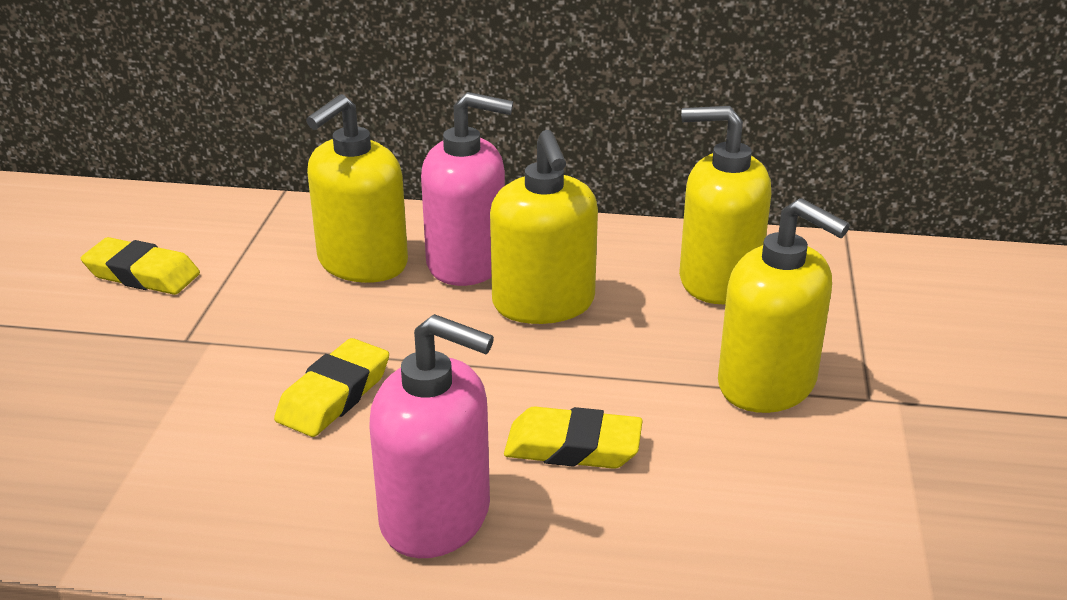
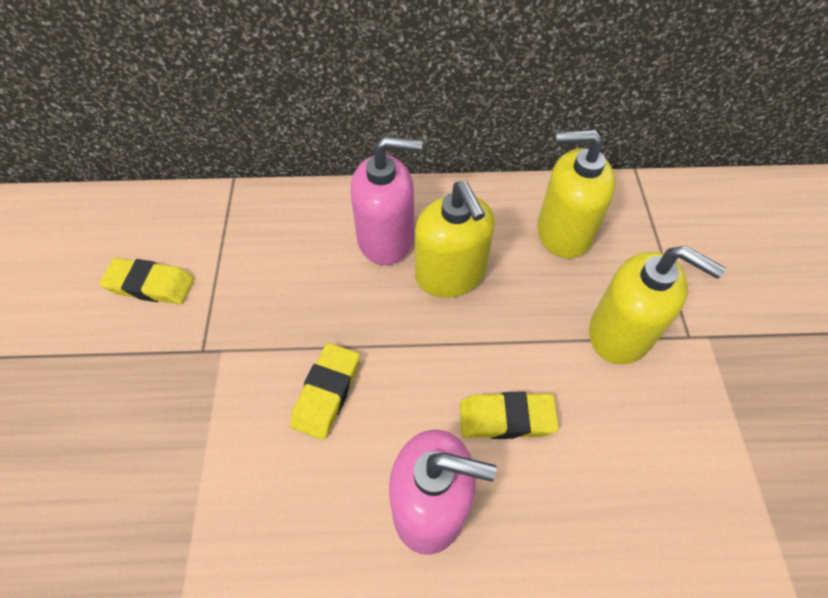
camera: 10 degrees left, 25 degrees up
(362, 263) = (311, 249): yellow soap dispenser -> none

